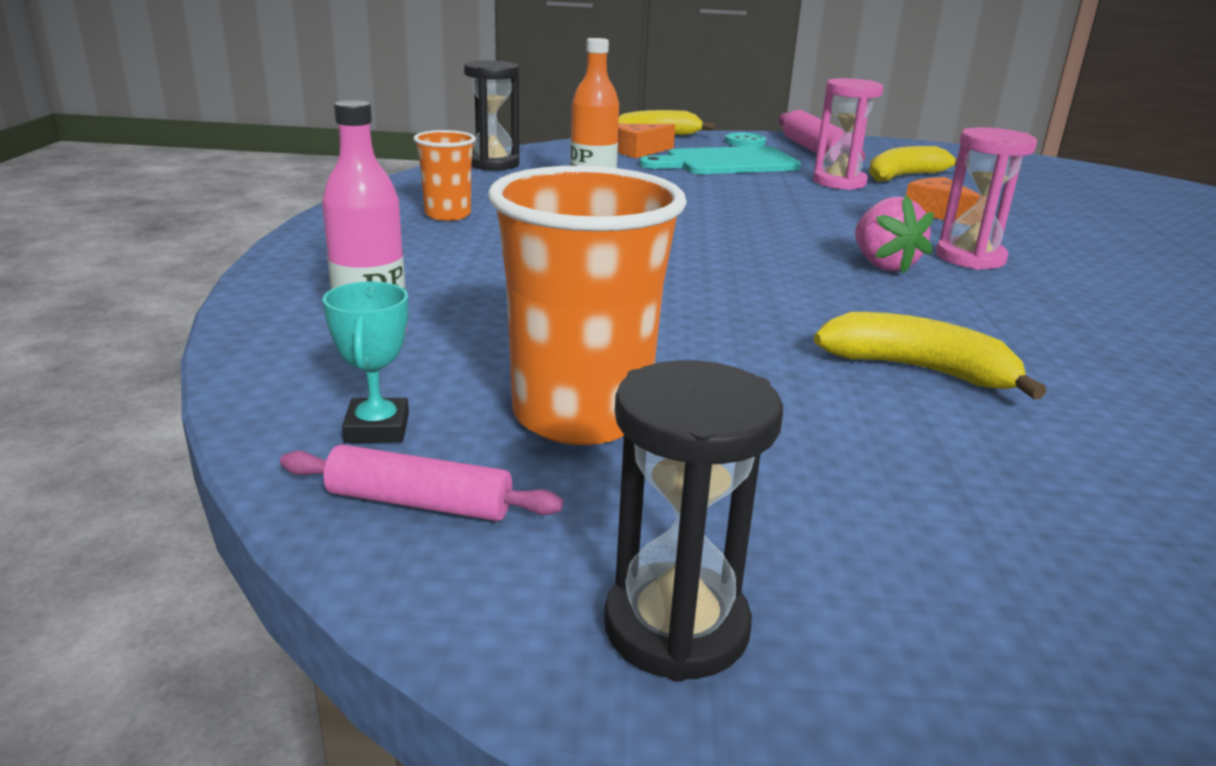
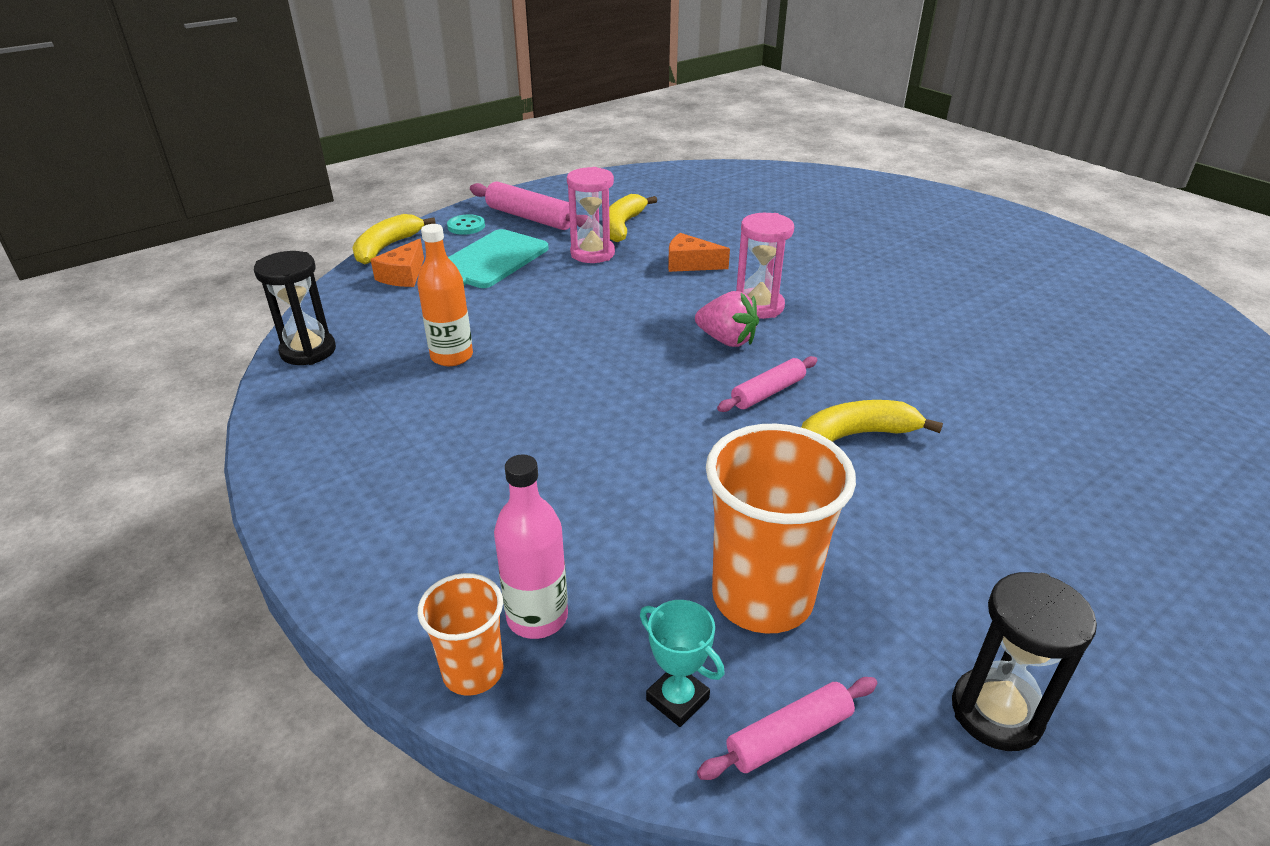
camera: 40 degrees left, 10 degrees up
(448, 215) = (375, 442): orange cup -> orange cup (473, 671)
(863, 308) = (768, 392): none -> pink rolling pin

